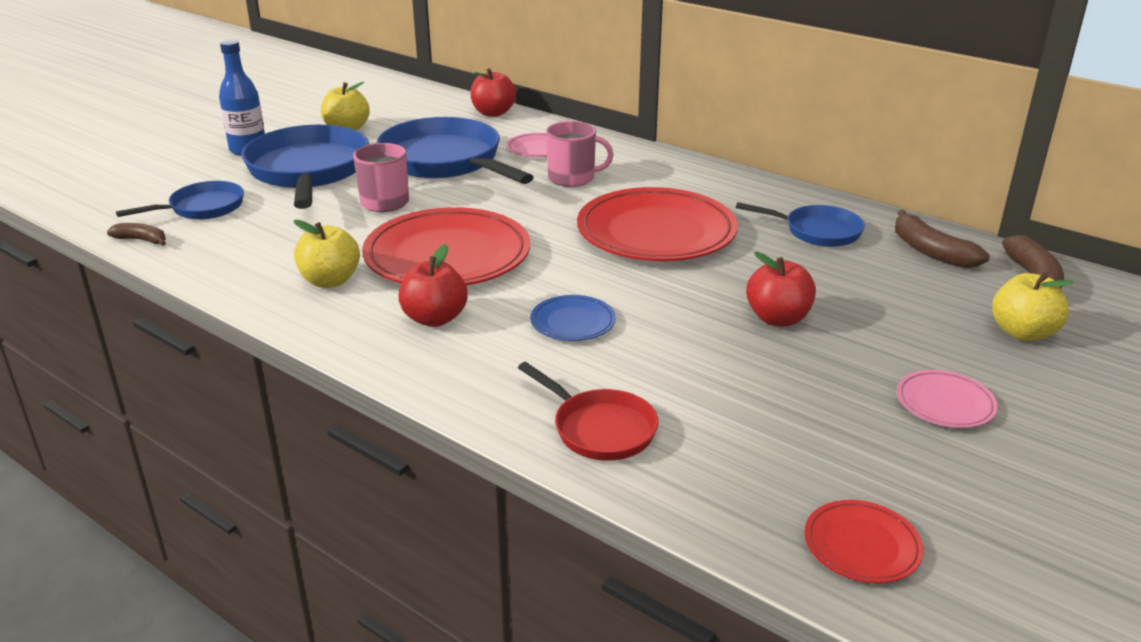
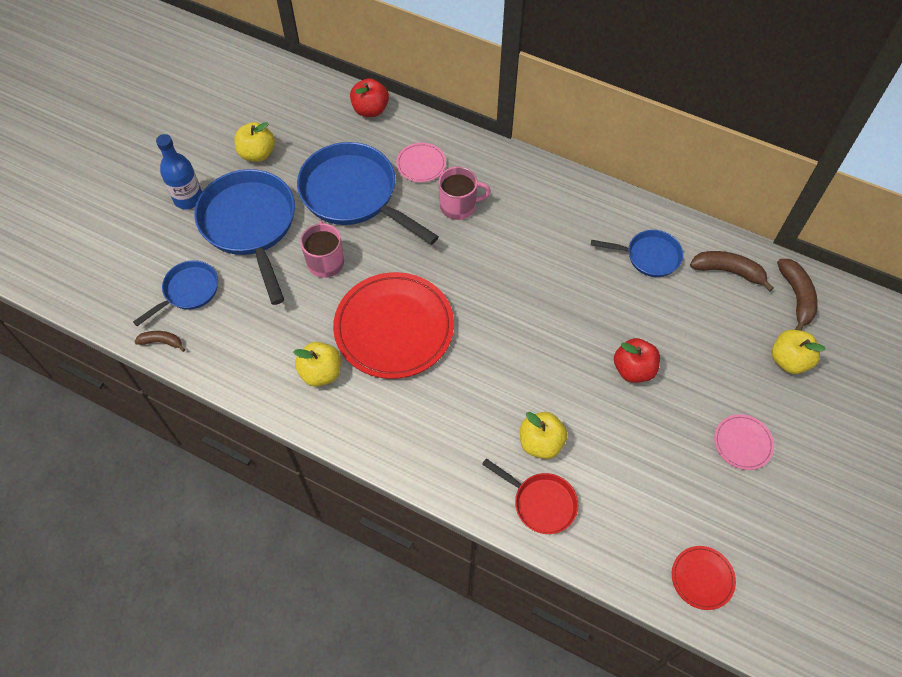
camera: 10 degrees left, 30 degrees up
(435, 318) = (407, 406): red apple -> none
(572, 322) = (500, 395): blue plate -> none
(618, 370) = (541, 443): none -> yellow apple
(656, 232) = (535, 274): red plate -> none
(930, 251) = (728, 271): brown banana -> brown banana turned 150 degrees clockwise

